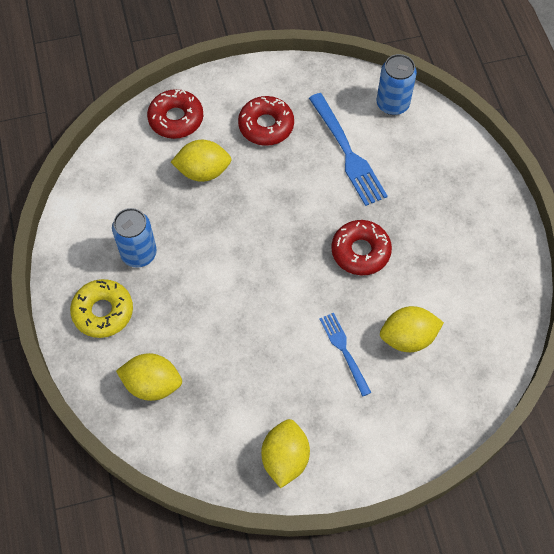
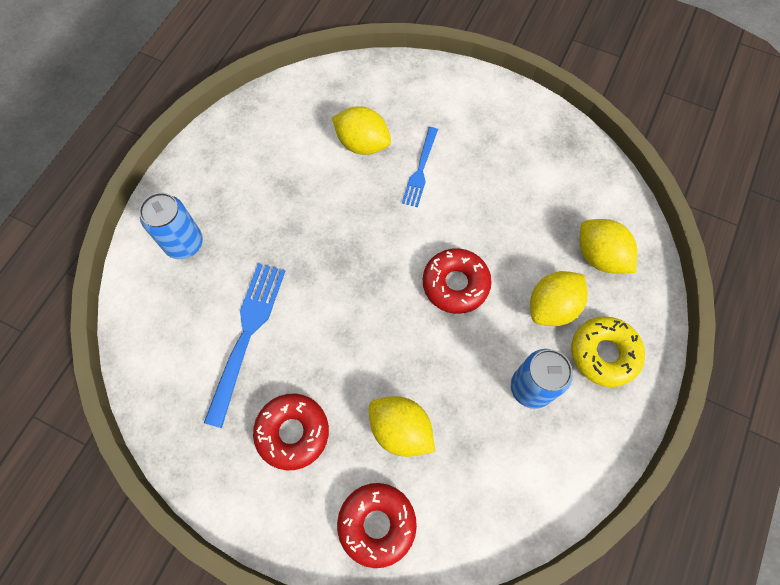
camera: 140 degrees left, 5 degrees up
(285, 458) = (532, 132): yellow lemon -> yellow lemon (552, 307)
(360, 251) = (330, 235): red donut -> red donut (455, 284)
(392, 104) = (152, 352): blue can -> blue can (184, 243)

